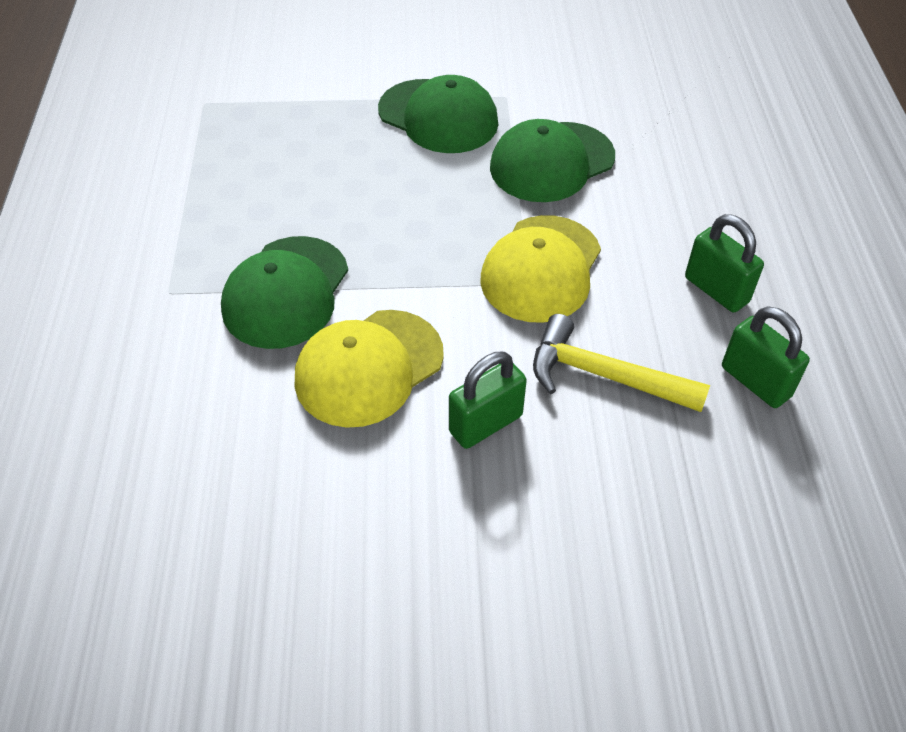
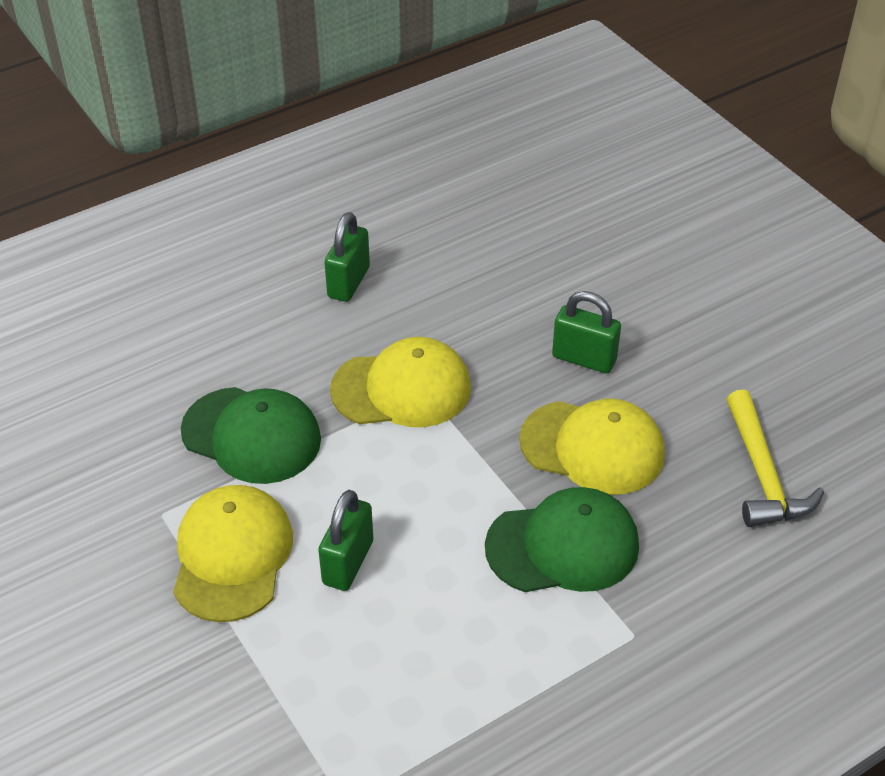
camera: 120 degrees left, 5 degrees down
(438, 116) = (232, 555): green cap -> yellow cap
(603, 376) = (486, 314): yellow hammer -> yellow hammer (763, 474)
(755, 382) = (428, 240): green padlock -> green padlock (348, 562)

